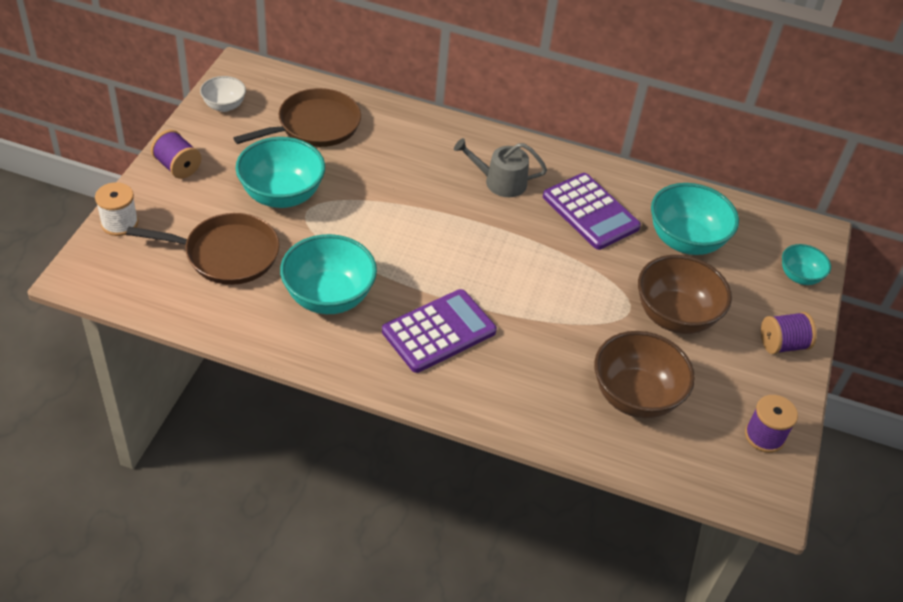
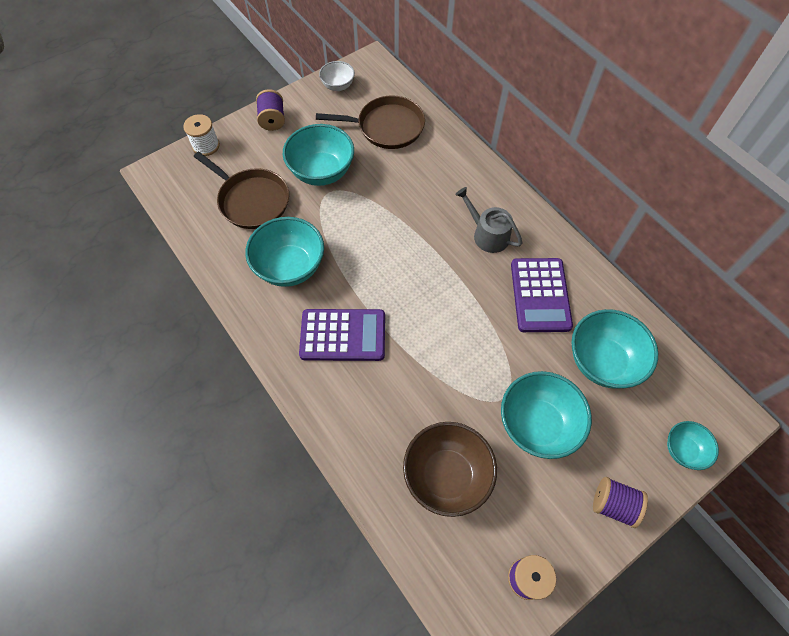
camera: 40 degrees right, 15 degrees up
(675, 316) = (537, 424): brown bowl -> turquoise bowl

